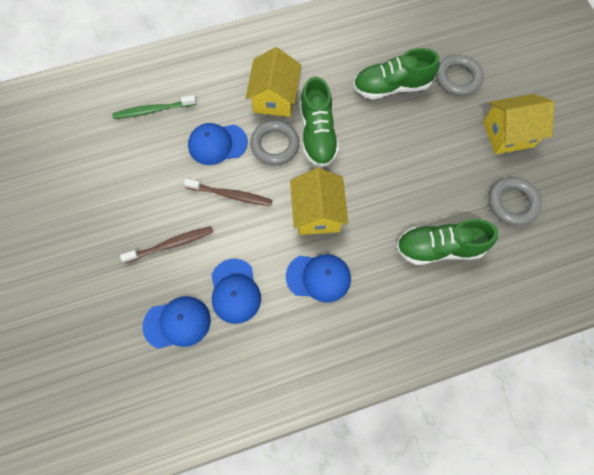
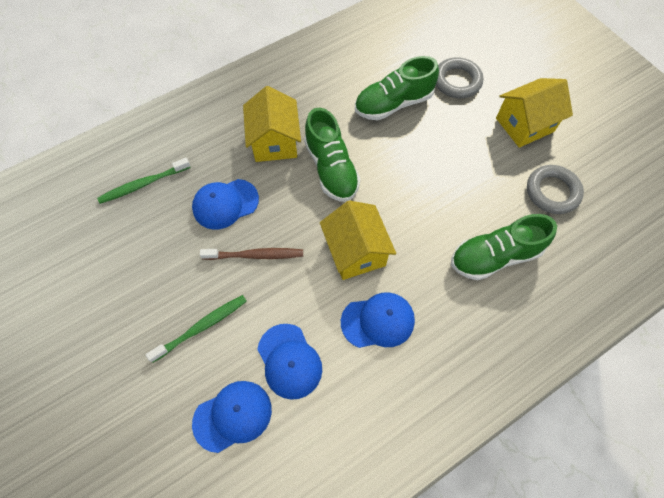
camera: 15 degrees left, 5 degrees down
(171, 244) = (202, 327): brown toothbrush -> green toothbrush
(275, 145) = (288, 190): grey ring -> none

